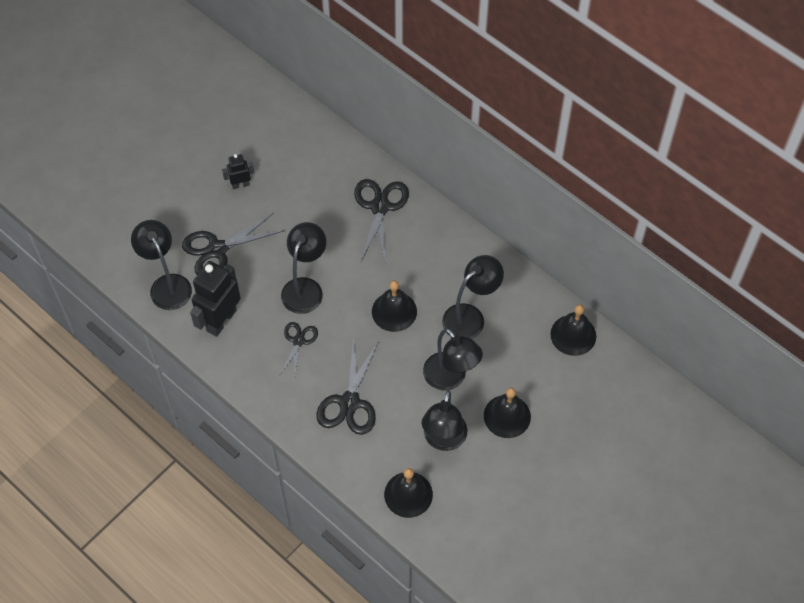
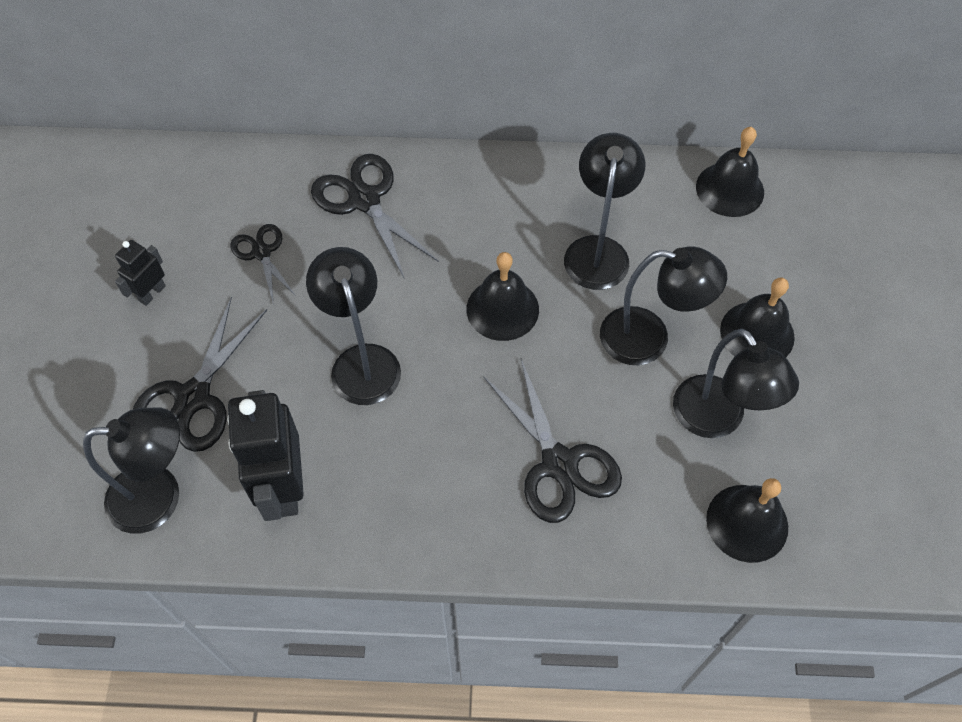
camera: 40 degrees left, 0 degrees up
(167, 284) = (159, 496): black lamp -> black lamp turned 150 degrees clockwise
(298, 341) = (417, 435): black scissors -> black scissors (262, 253)

